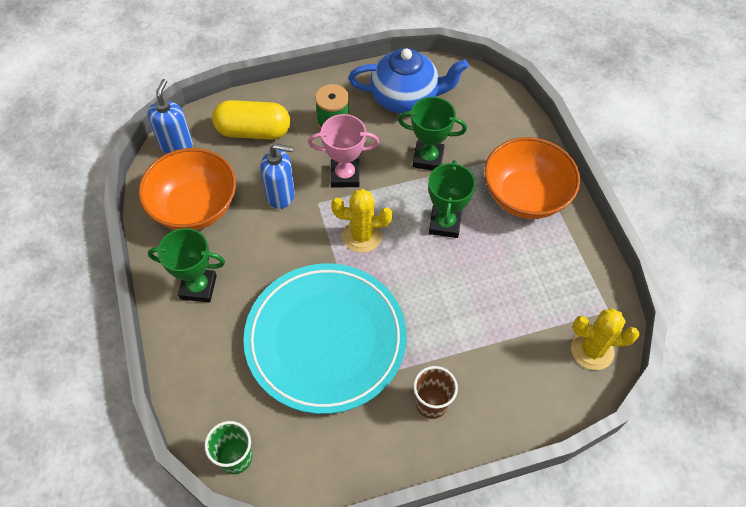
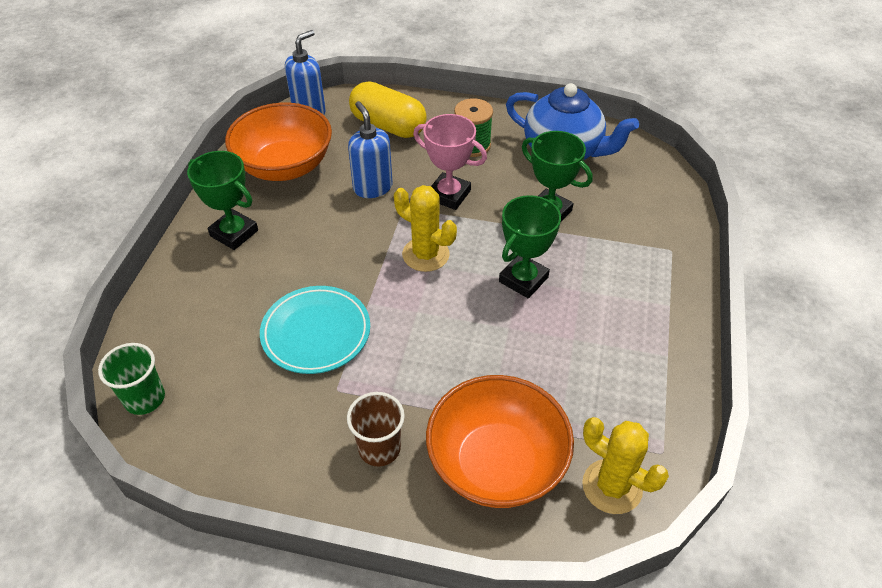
camera: 30 degrees right, 10 degrees down
(281, 195) = (372, 187): blue soap dispenser -> blue soap dispenser turned 150 degrees counterclockwise
(325, 340) = (316, 333): turquoise plate -> turquoise plate, size x0.57
(525, 196) = (637, 290): orange bowl -> orange bowl (496, 463)

